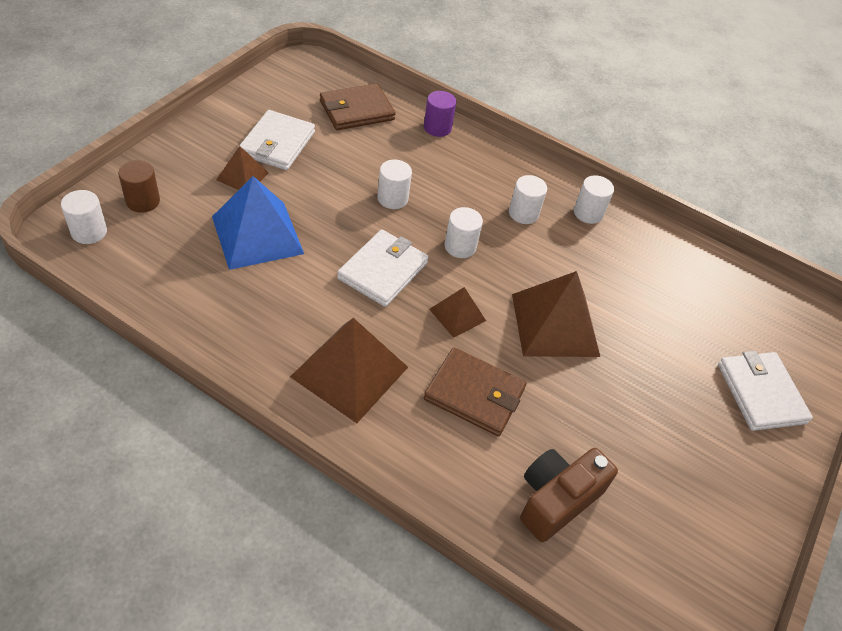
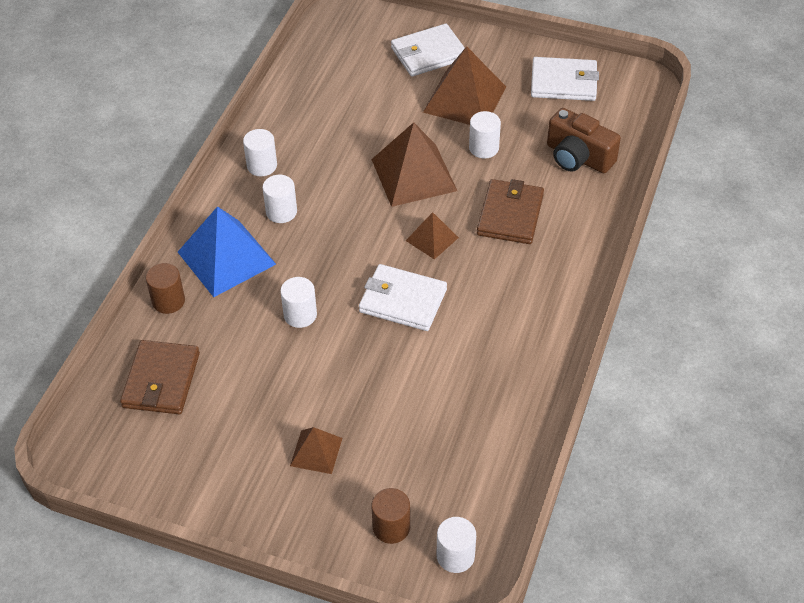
camera: 95 degrees left, 0 degrees up
(257, 235) = (398, 410): blue pyramid -> blue pyramid (226, 258)
(277, 143) = (249, 437): white wallet -> white wallet (564, 82)
(349, 372) = (526, 297): brown pyramid -> brown pyramid (464, 99)
(356, 110) = (161, 380): brown wallet -> brown wallet turned 45 degrees clockwise
(437, 128) = (168, 301): purple cylinder -> brown cylinder
(460, 246) = (347, 251): white cylinder -> white cylinder (484, 148)

